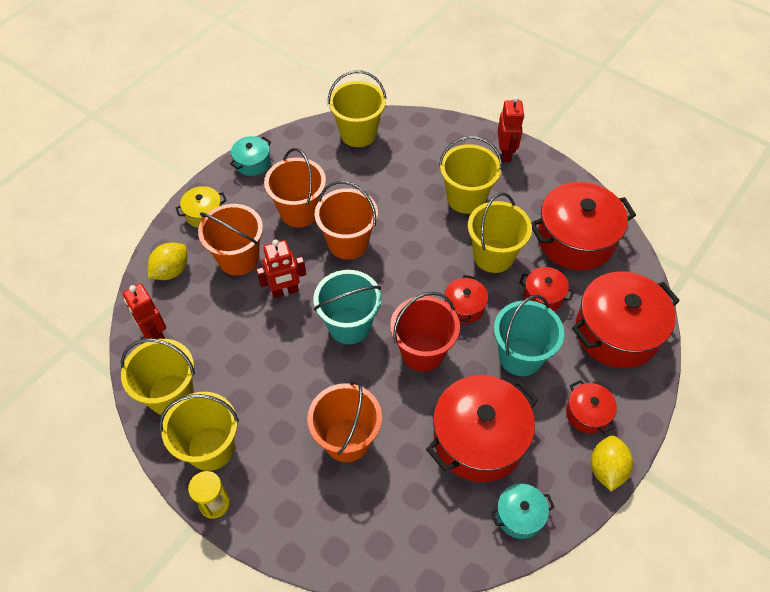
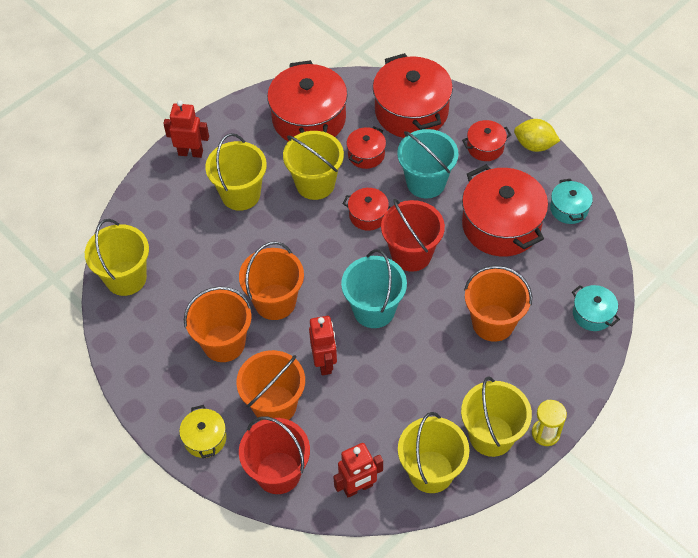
camera: 80 degrees left, 0 degrees up
(171, 271) = (278, 472): yellow lemon -> red bucket
(252, 163) = (141, 386): turquoise pot -> turquoise pot (592, 314)

